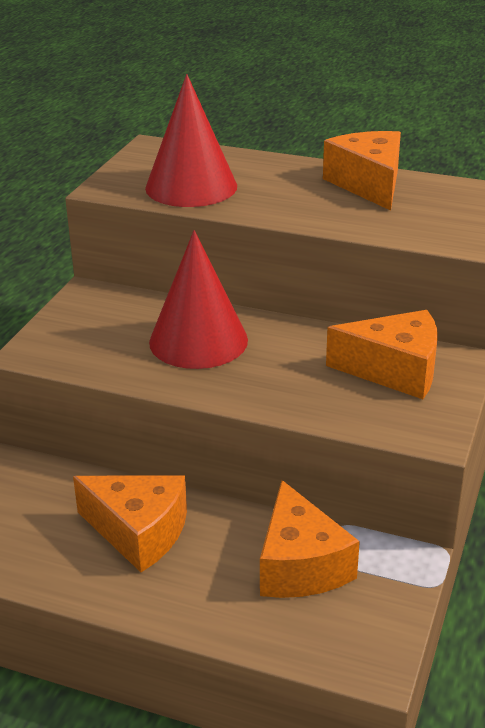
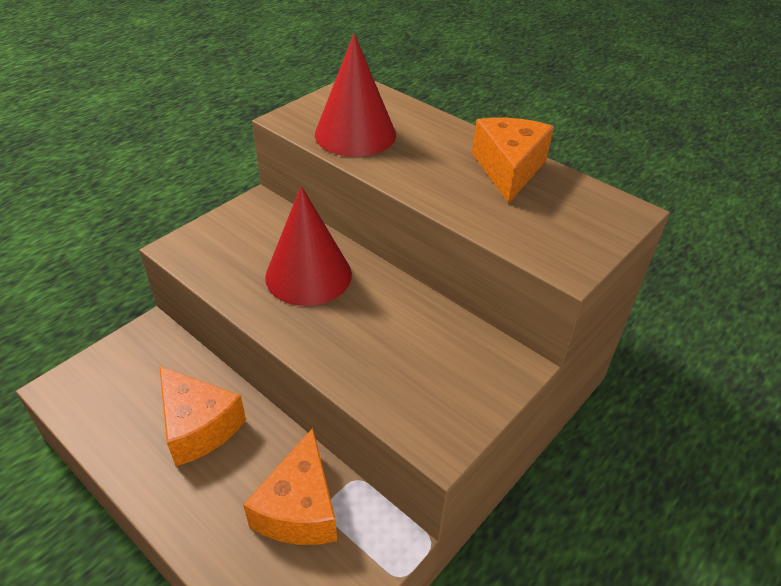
camera: 20 degrees right, 10 degrees up
(394, 370) = (450, 359): orange cheese -> none

